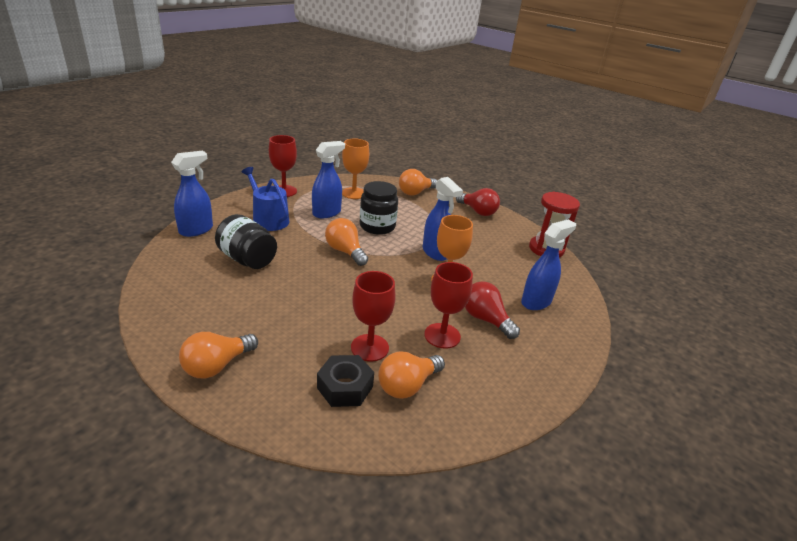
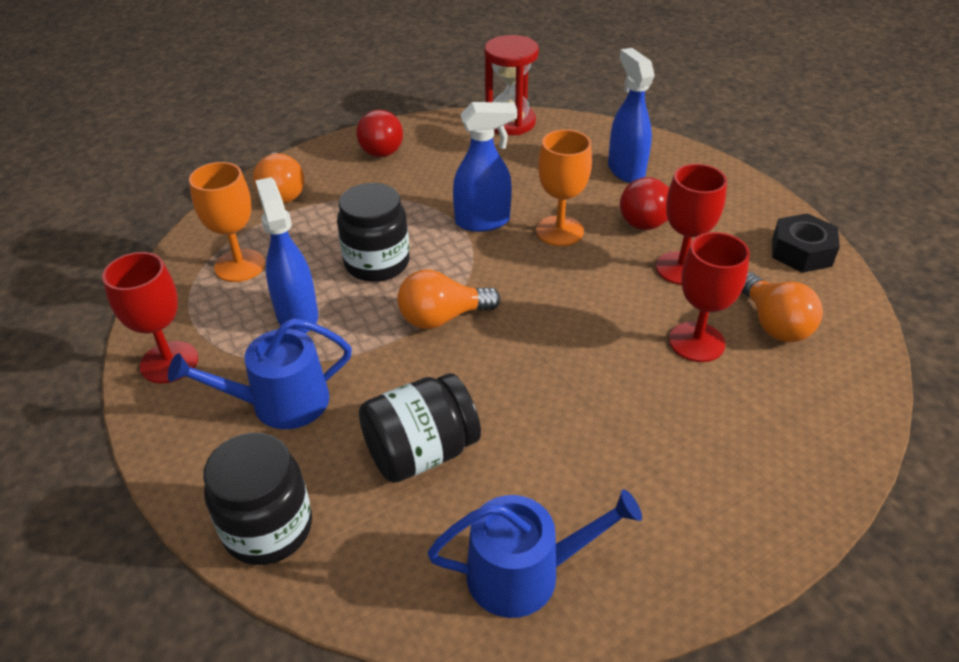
camera: 65 degrees left, 10 degrees up
(177, 299) = (524, 573): none -> blue watering can
(196, 230) = (268, 528): blue spray bottle -> black jar
(217, 366) = (719, 522): orange light bulb -> none
(345, 387) = (774, 383): black nut -> black nut (801, 252)
(478, 211) = (380, 147): red light bulb -> red light bulb turned 105 degrees clockwise

